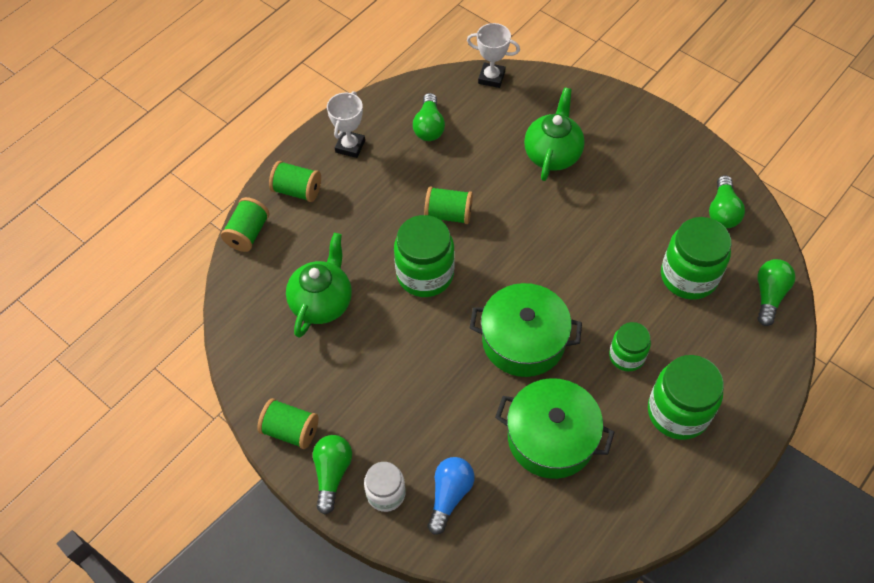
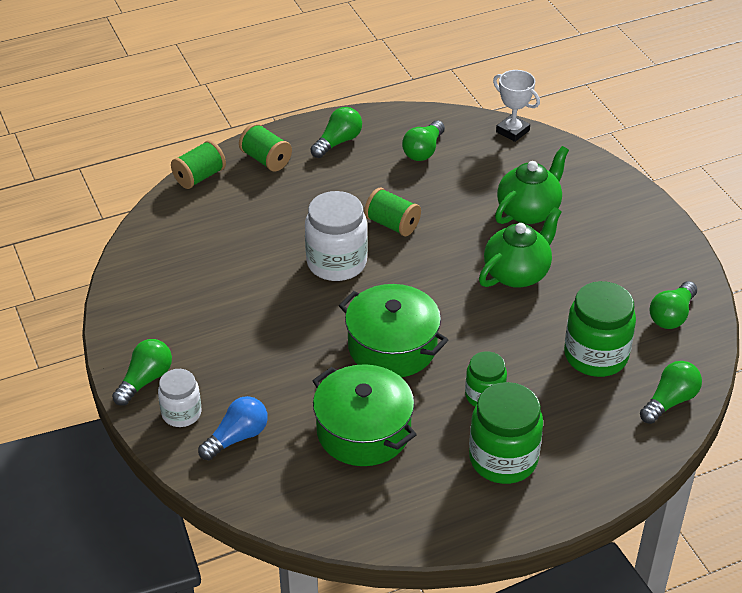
camera: 25 degrees right, 15 degrees down
(291, 430) = (132, 334): green spool -> none
(322, 302) = (228, 250): green teapot -> green teapot (517, 273)
(350, 146) = (338, 142): white trophy -> green light bulb
(425, 274) = (336, 262): green jar -> white jar

